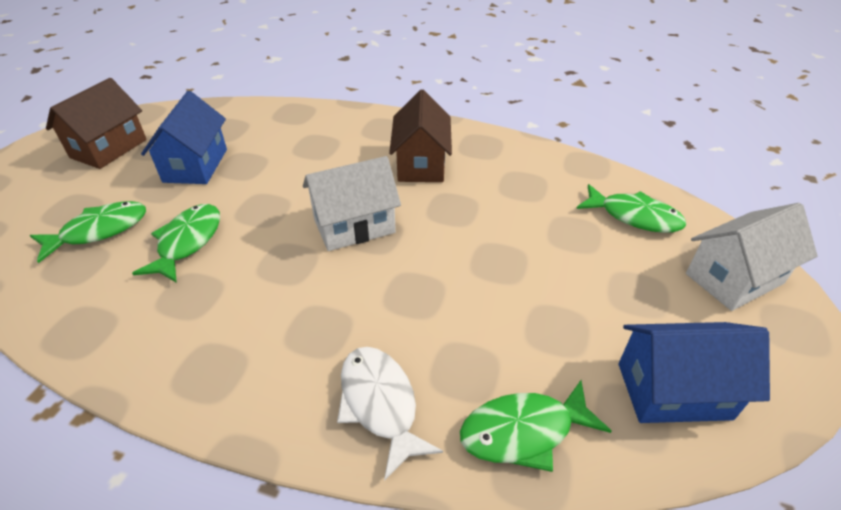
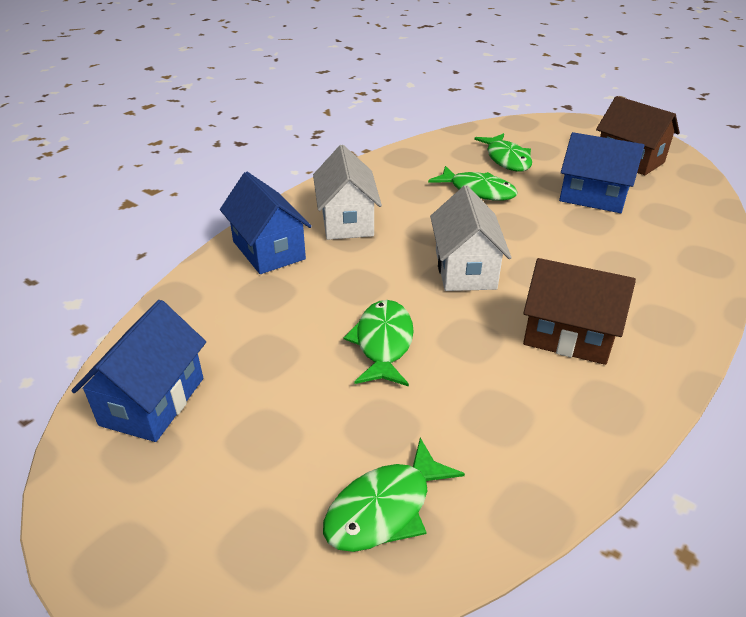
camera: 110 degrees right, 5 degrees down
(380, 404) = (268, 250): white fish -> blue house
(524, 431) = (197, 304): green fish -> green fish (383, 343)
(734, 278) = (220, 552): white house -> white house (347, 221)

